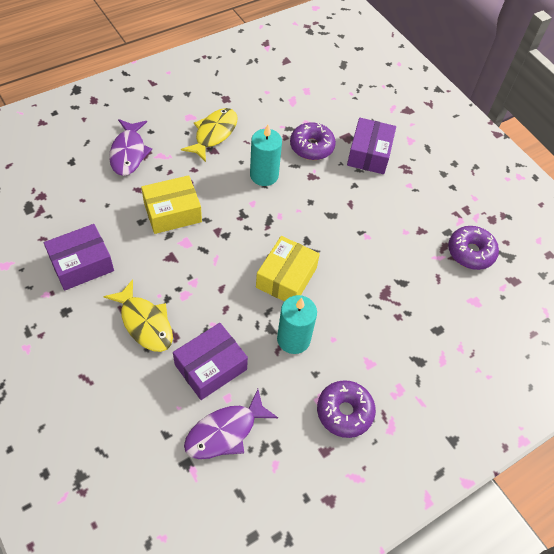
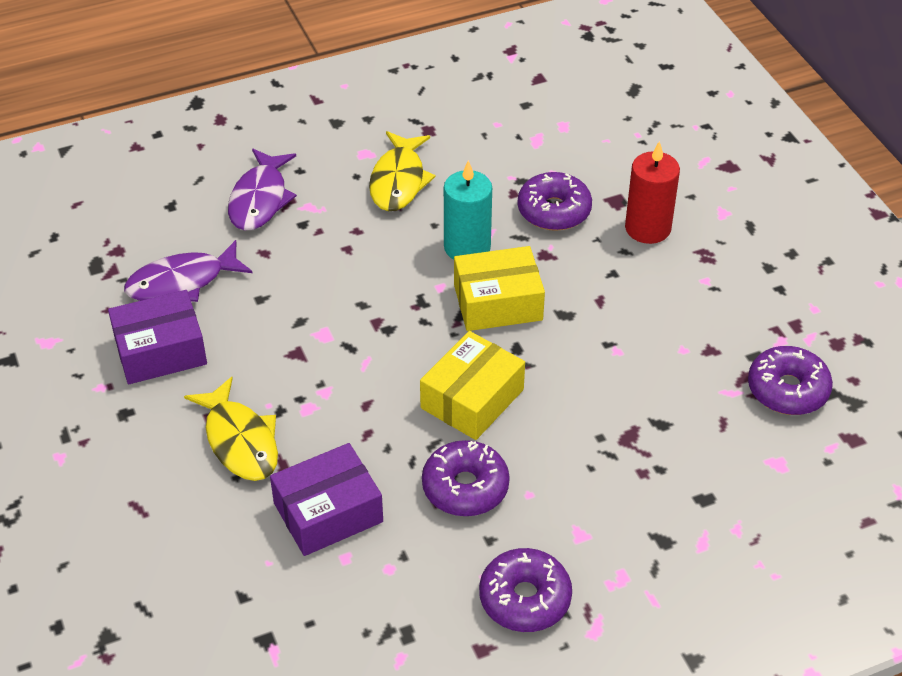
camera: 15 degrees right, 10 degrees down
(172, 212) = (311, 289): yellow box -> yellow box (498, 302)
(214, 134) = (399, 181): yellow fish -> yellow fish turned 150 degrees clockwise
(225, 432) = (332, 604): purple fish -> purple fish (182, 282)
(293, 339) = (465, 487): turquoise candle -> purple donut
(369, 154) = (647, 228): purple box -> red candle

